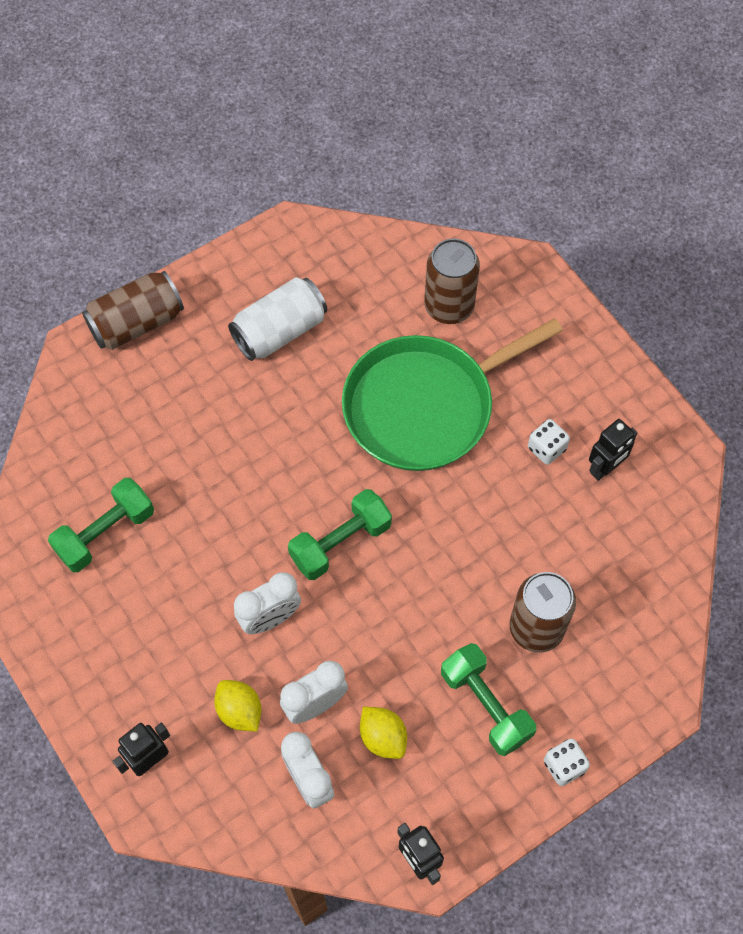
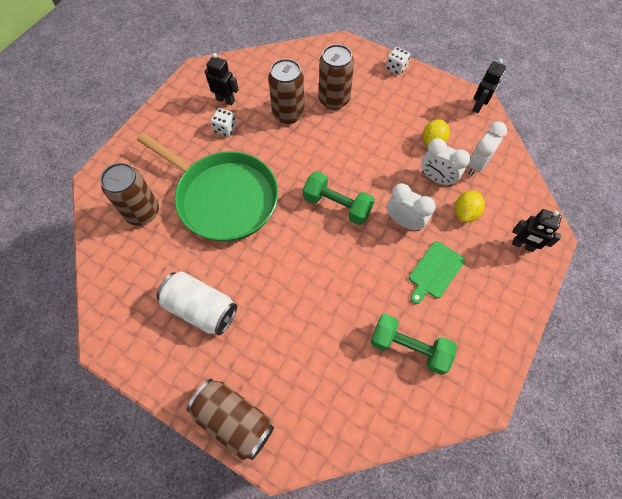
camera: 115 degrees left, 0 degrees up
(179, 618) = (435, 271): none -> green cutting board
(486, 705) = (387, 106): green dumbbell -> none
(537, 547) = (288, 114): none -> brown can

